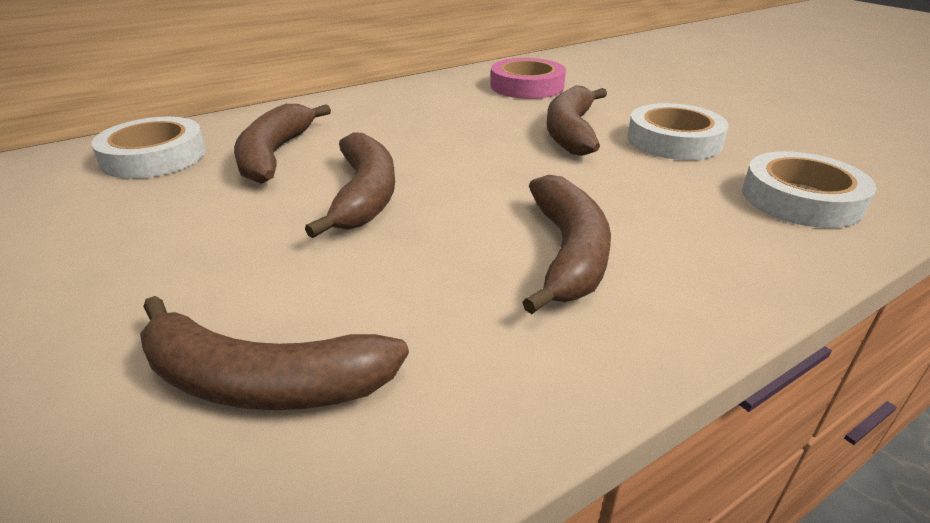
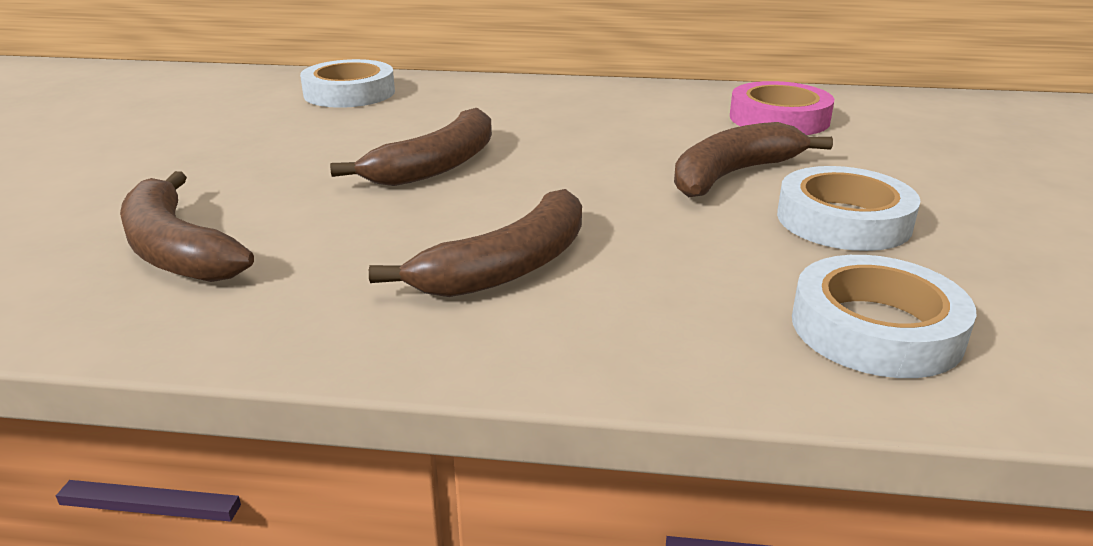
camera: 40 degrees right, 5 degrees down
(274, 155) = (428, 115): brown banana -> none

